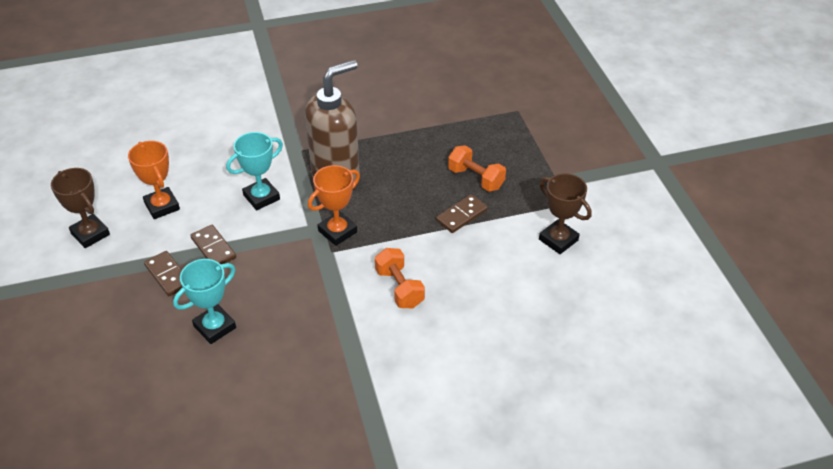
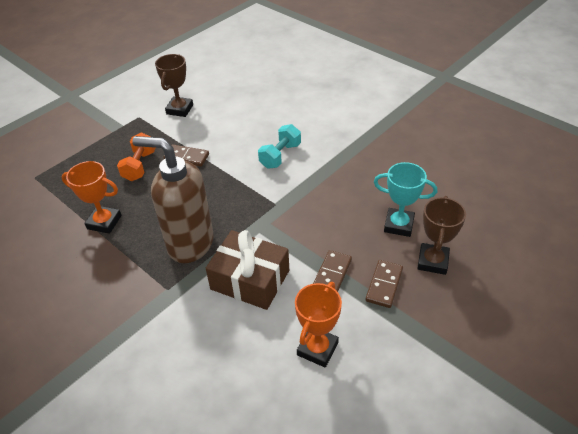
camera: 120 degrees left, 0 degrees up
(90, 234) = (398, 382): brown trophy -> brown trophy (432, 261)
(261, 197) = (250, 280): turquoise trophy -> brown gift
(337, 231) = (252, 211): orange trophy -> orange trophy (104, 222)
(399, 288) = (280, 156): orange dumbbell -> turquoise dumbbell

